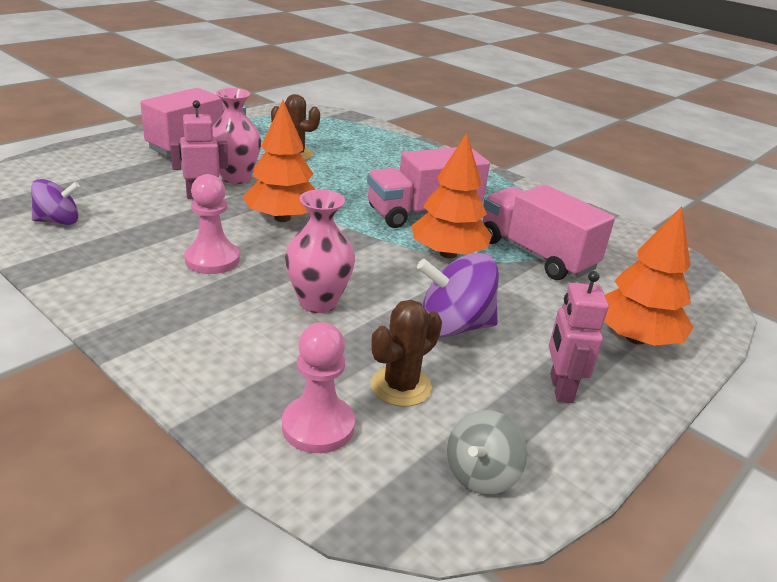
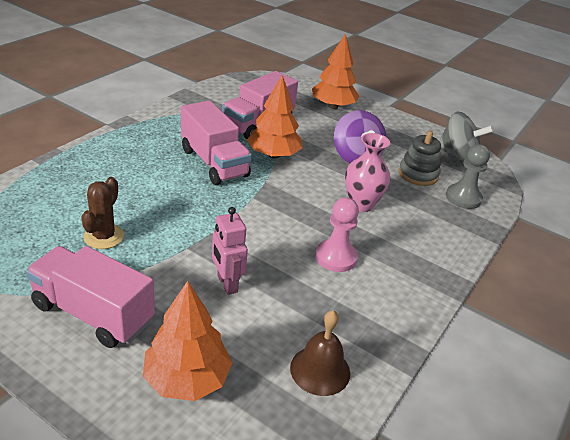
camera: 100 degrees left, 5 degrees up
(58, 221) = (320, 370): purple spinning top -> brown bell
(236, 178) = (177, 268): pink vase -> none
(282, 218) = (252, 230): orange tree -> orange tree (187, 379)
(318, 426) = (463, 198): pink pawn -> grey pawn
(401, 386) = (418, 174): brown cactus -> grey stacking toy
(481, 474) = (457, 155): grey spinning top -> grey spinning top, size x1.55
(560, 388) = (388, 131): pink robot -> none

